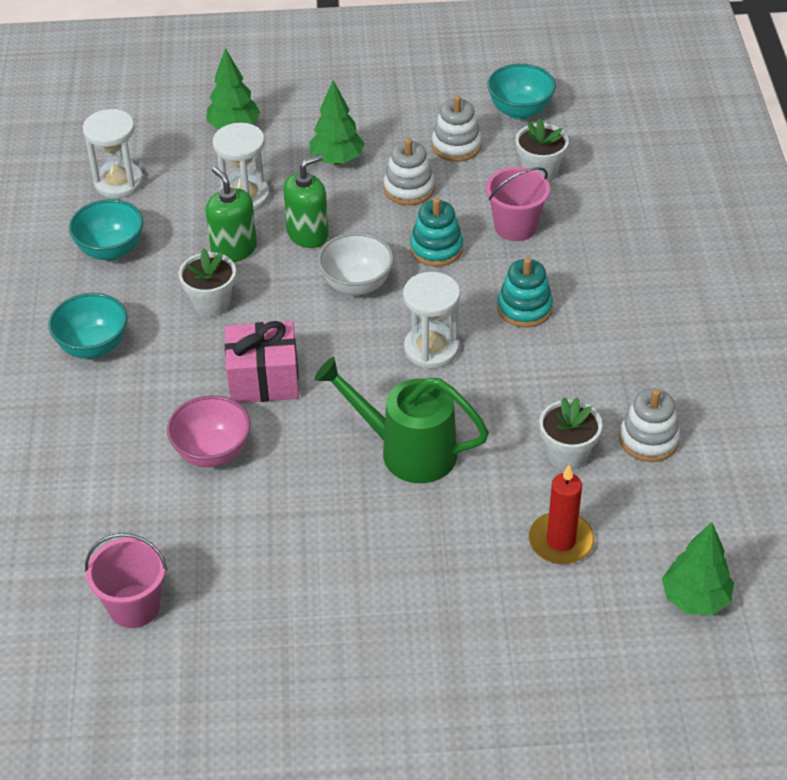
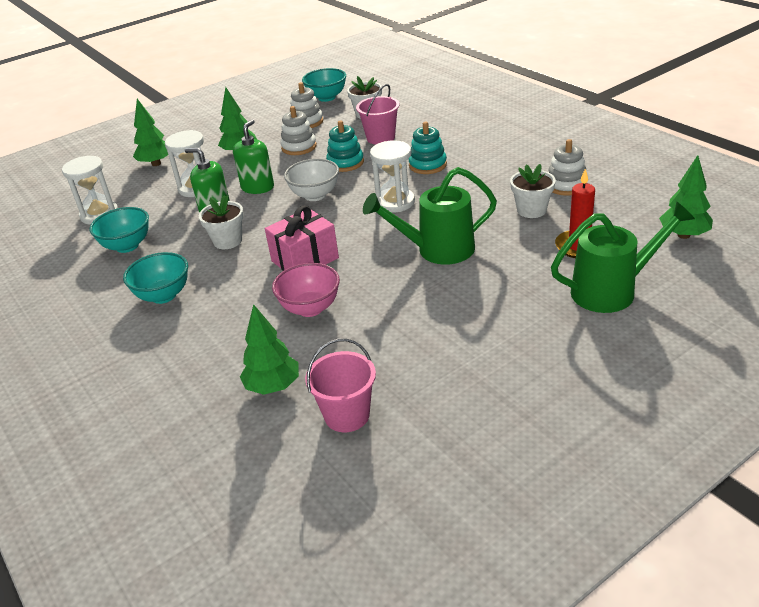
camera: 30 degrees left, 10 degrees down
(100, 530) = (273, 387): none -> green tree
(529, 623) = (612, 290): none -> green watering can

